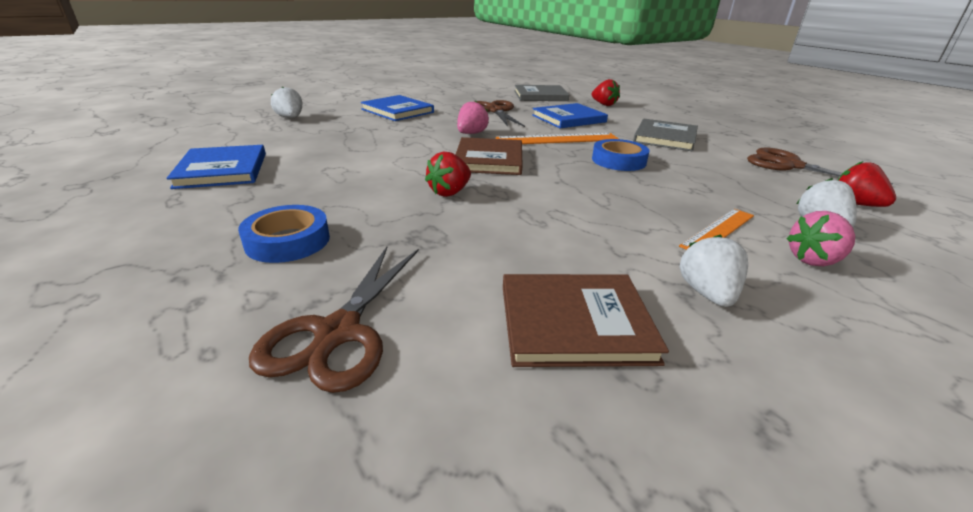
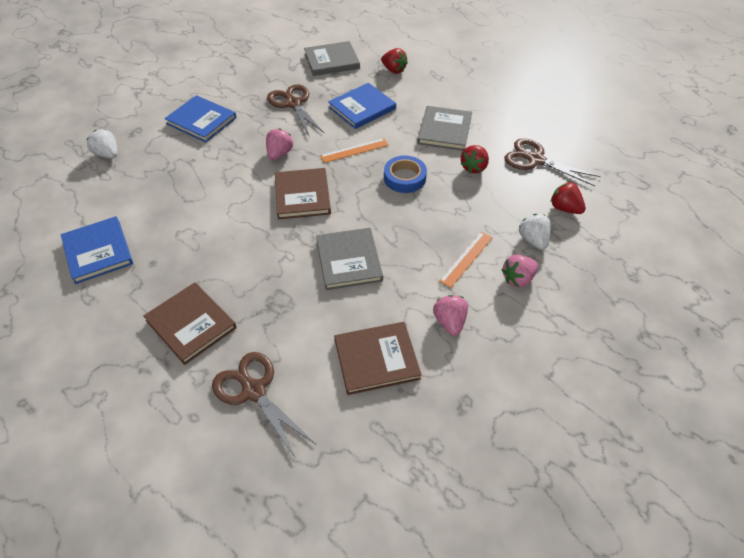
camera: 10 degrees left, 20 degrees up
(288, 241) = (191, 324): blue tape -> brown book
(338, 332) = (254, 391): brown scissors -> brown scissors turned 135 degrees clockwise
(449, 192) = (282, 248): red strawberry -> red strawberry (474, 167)
(539, 212) = (349, 260): none -> grey book
(557, 139) = (354, 150): orange ruler -> orange ruler, size x0.66
(707, 293) = (449, 322): white strawberry -> pink strawberry

